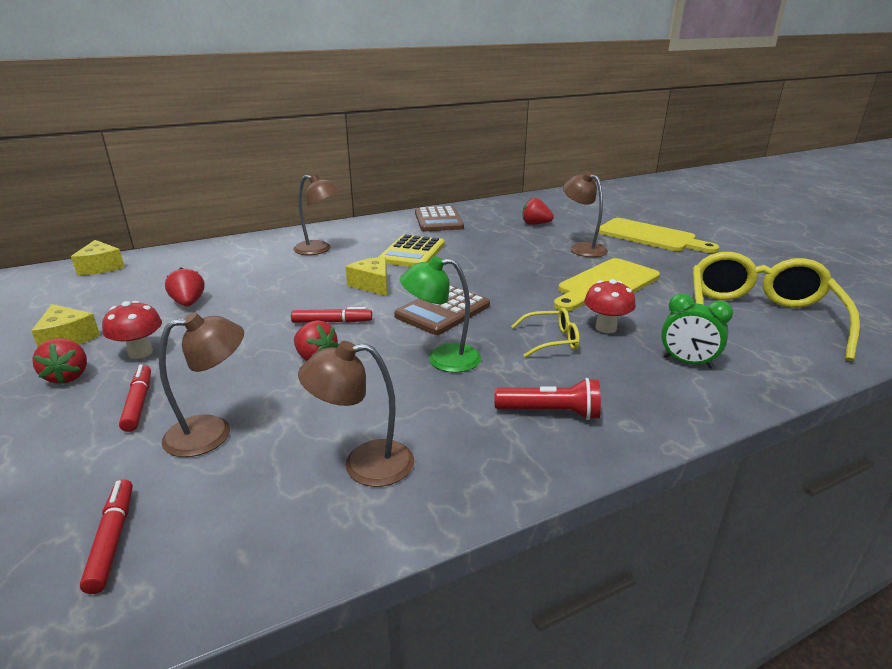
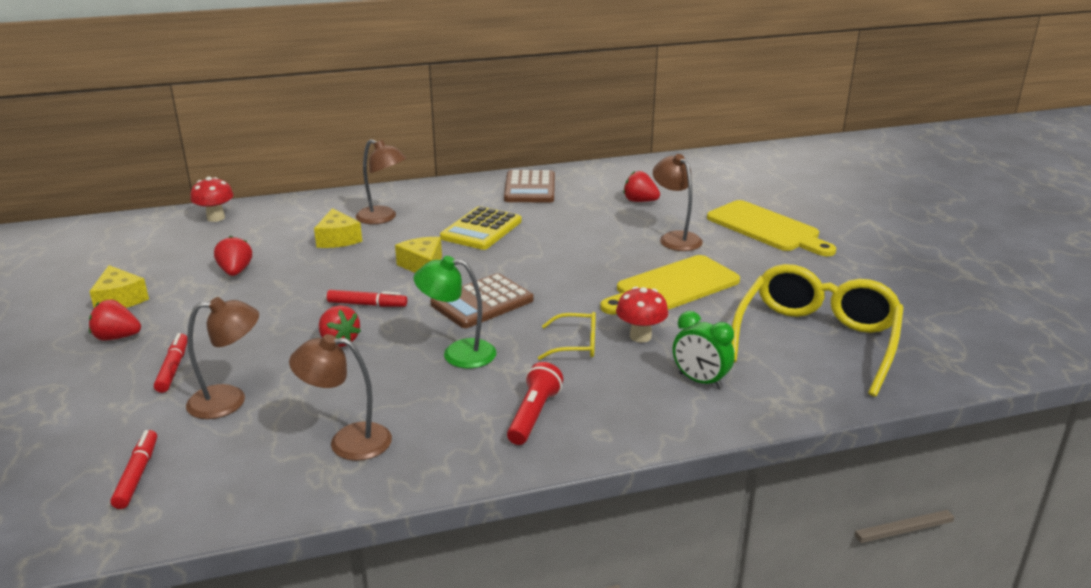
camera: 10 degrees right, 0 degrees up
(68, 376) = (117, 337): red strawberry -> red strawberry turned 105 degrees clockwise
(101, 267) = (158, 222): yellow cheese -> yellow cheese (338, 239)
(140, 353) = (182, 320): red mushroom -> red mushroom (216, 218)
(550, 412) = (533, 415): red flashlight -> red flashlight turned 90 degrees counterclockwise

